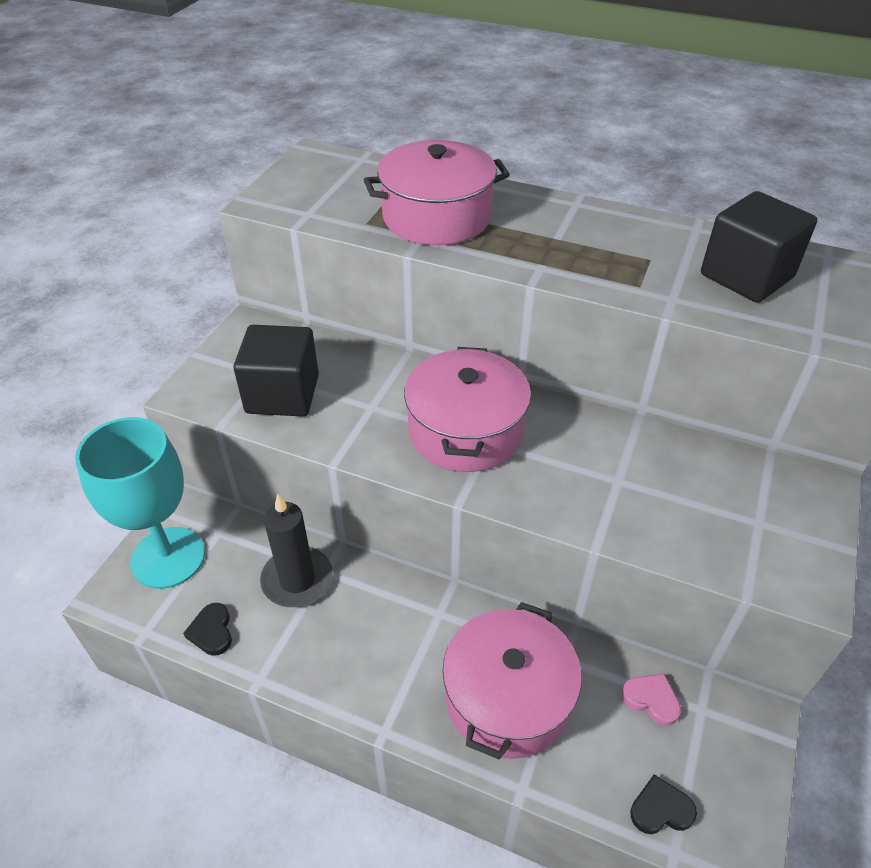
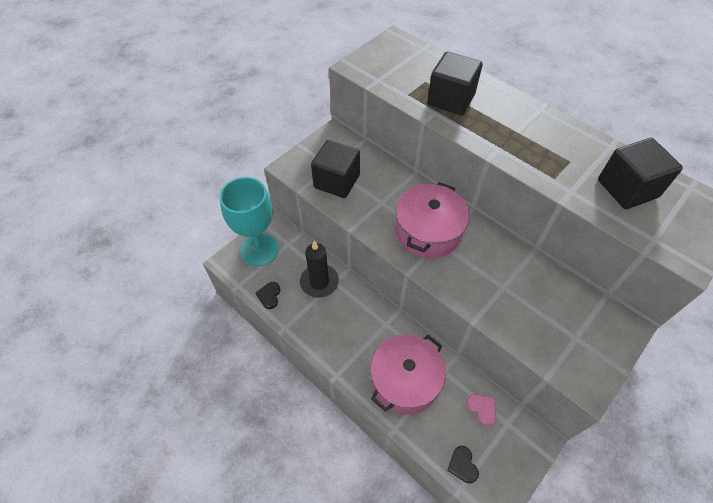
camera: 20 degrees right, 10 degrees up
(436, 217) = (451, 99): pink pot -> black cube
(660, 809) = (462, 465): black heart -> black heart turned 120 degrees counterclockwise

